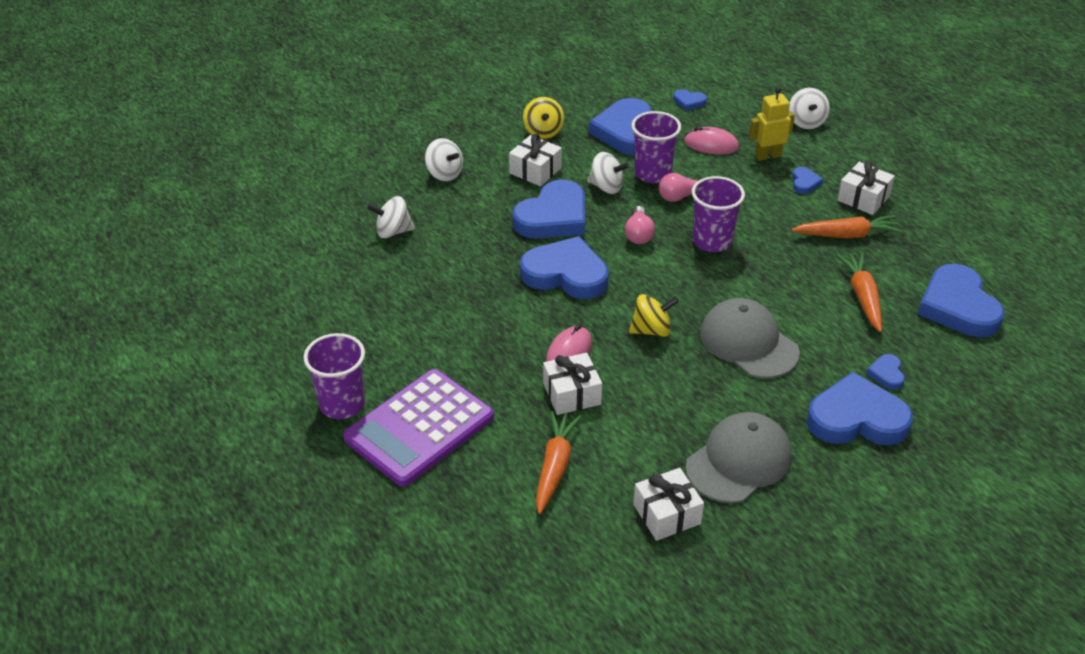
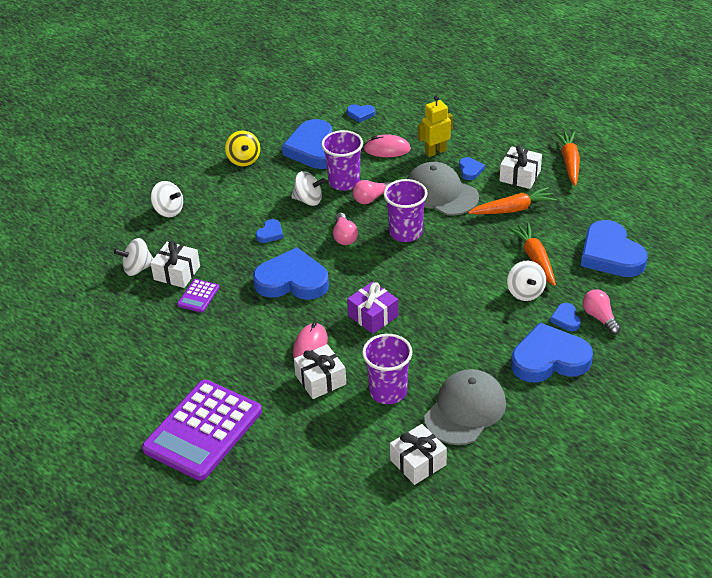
camera: 10 degrees left, 0 degrees up
(342, 404) = (133, 422): purple cup -> purple cup (388, 391)
(453, 273) = (198, 296): none -> purple calculator
(535, 170) = (245, 195): white gift -> white gift (177, 273)
(553, 217) = (270, 233): blue heart -> blue heart, size x0.44
(555, 466) = (321, 441): orange carrot -> orange carrot (569, 162)
(651, 330) = (373, 316): yellow spinning top -> purple gift
(748, 343) = (453, 312): grey cap -> grey cap (441, 193)
(806, 122) = (461, 117): white spinning top -> white spinning top (525, 292)
(929, 379) = (599, 318): none -> pink light bulb

